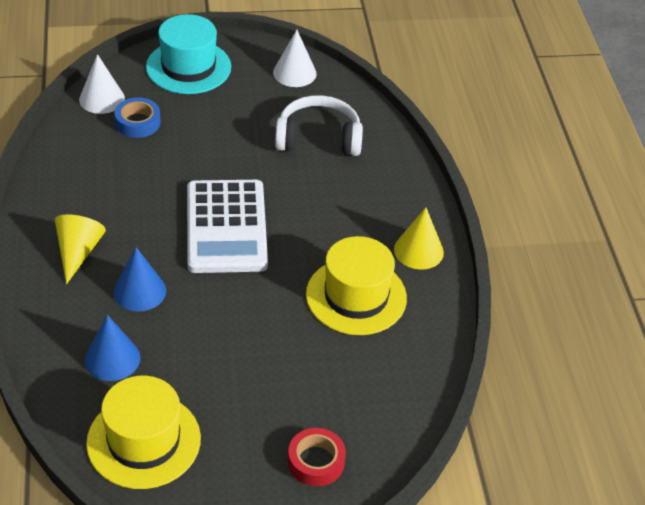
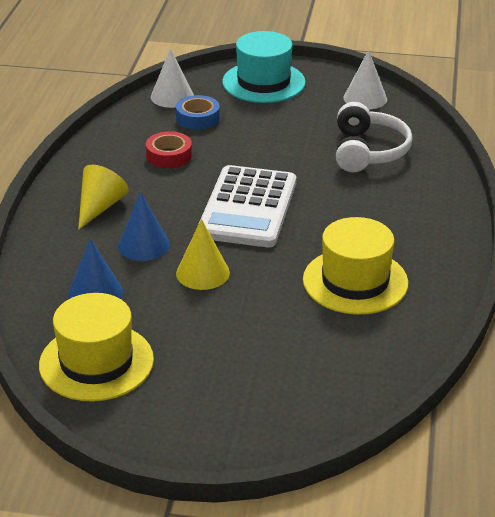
camera: 20 degrees right, 10 degrees down
(316, 461) = (258, 410): red tape -> red tape (169, 155)
(318, 138) = (368, 151): white headphones -> white headphones turned 75 degrees clockwise
(418, 251) = (435, 254): yellow cone -> yellow cone (202, 273)

